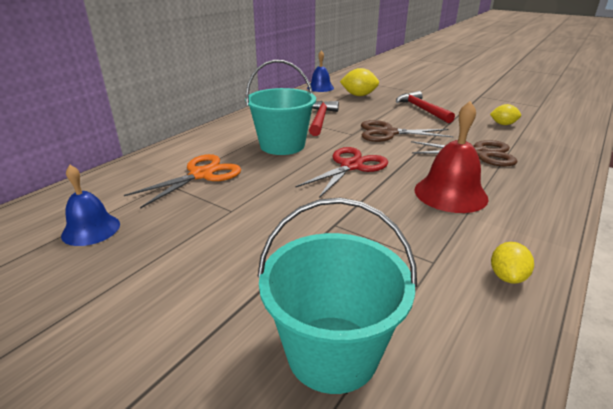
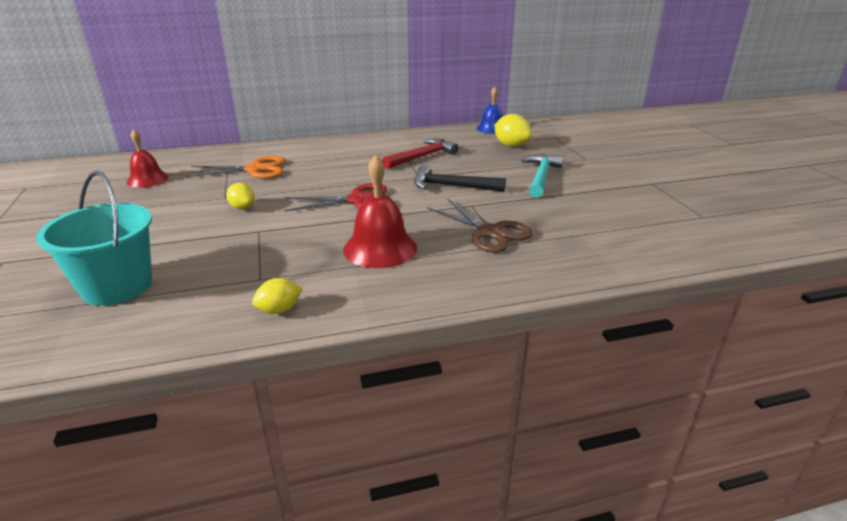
camera: 40 degrees right, 0 degrees up
(91, 229) = (147, 179): blue bell -> red bell
(282, 145) = (346, 168): turquoise bucket -> none
(388, 133) = (452, 186): brown scissors -> black hammer
(422, 109) = (541, 176): red hammer -> turquoise hammer
(503, 124) = (593, 218): yellow lemon -> yellow lemon (242, 207)

